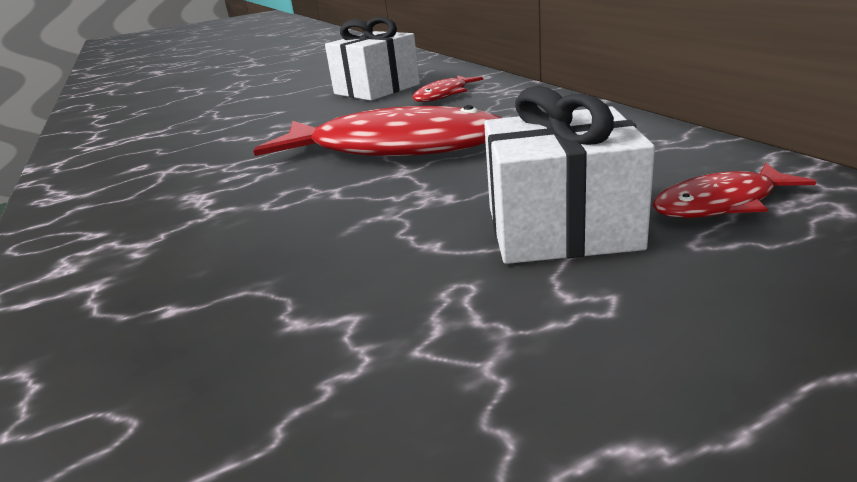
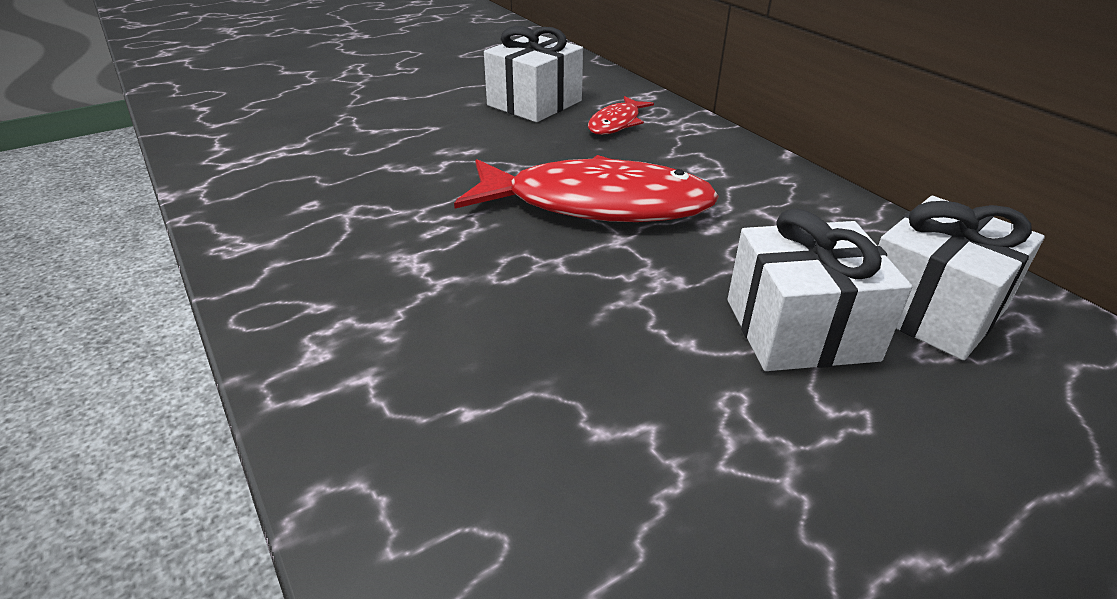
camera: 10 degrees left, 10 degrees up
(721, 203) = (931, 309): red fish -> white gift

